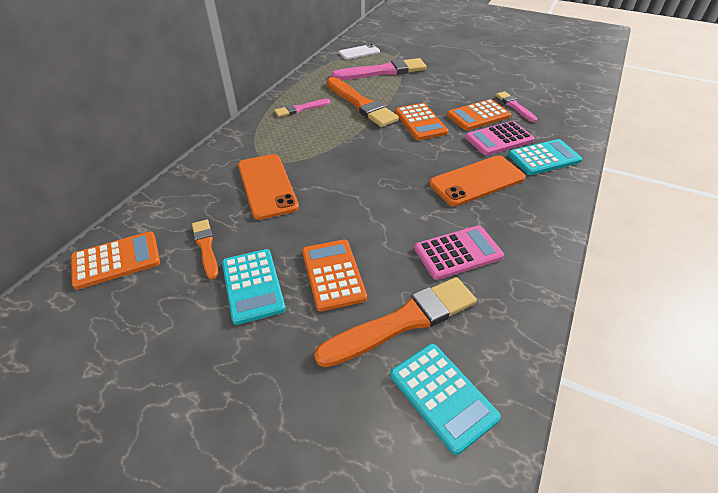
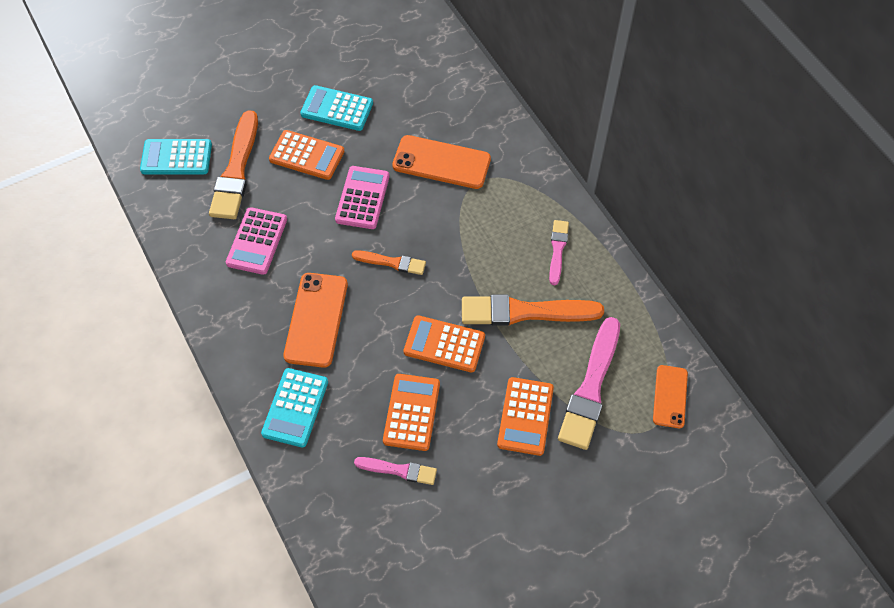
camera: 125 degrees right, 15 degrees up
(116, 260) = (426, 48): orange calculator -> orange calculator (525, 416)
(206, 247) = (398, 98): orange brush -> orange brush (391, 262)
(359, 52) = (670, 396): white phone -> orange phone
(499, 139) = (356, 394): pink calculator -> pink calculator (362, 198)

